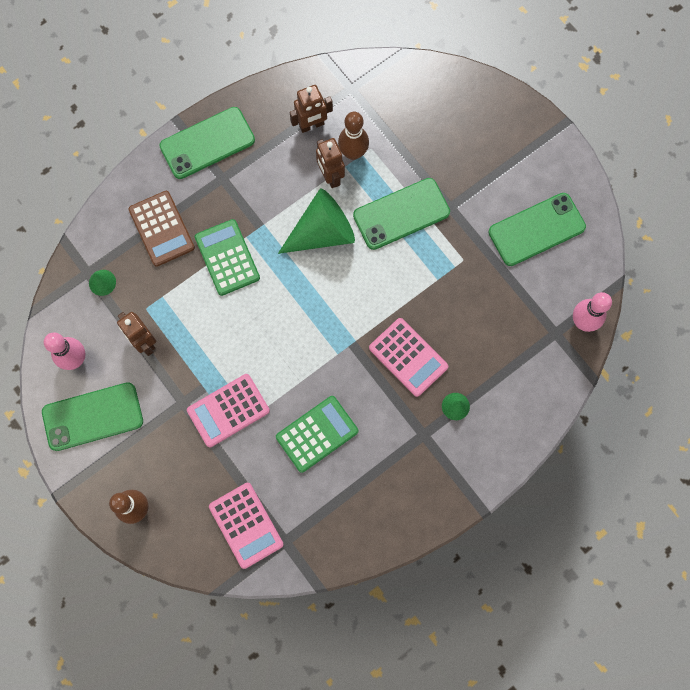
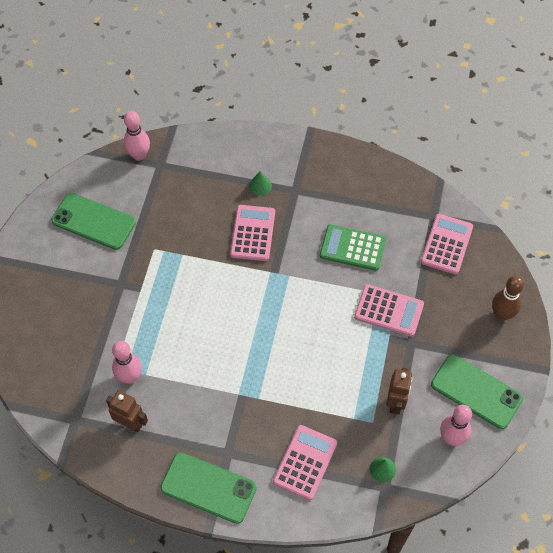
camera: 130 degrees left, 15 degrees down
(162, 229) = (305, 462): brown calculator -> pink calculator
(227, 257) = (286, 398): green calculator -> none
(322, 232) = (210, 350): green cone -> none
(330, 176) = (162, 378): brown robot -> none
(353, 153) = (130, 377): brown bowling pin -> pink bowling pin
(401, 214) = (152, 310): green phone -> none

